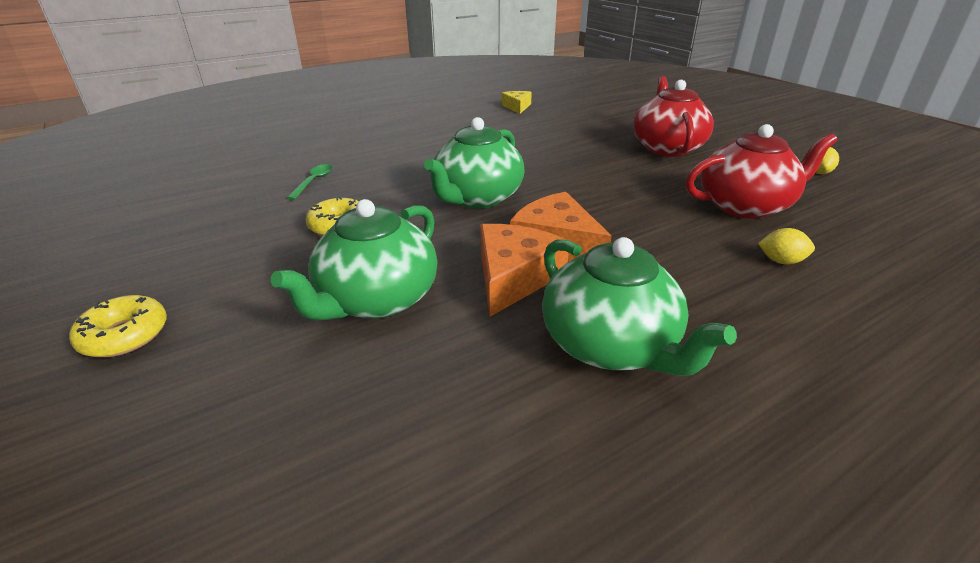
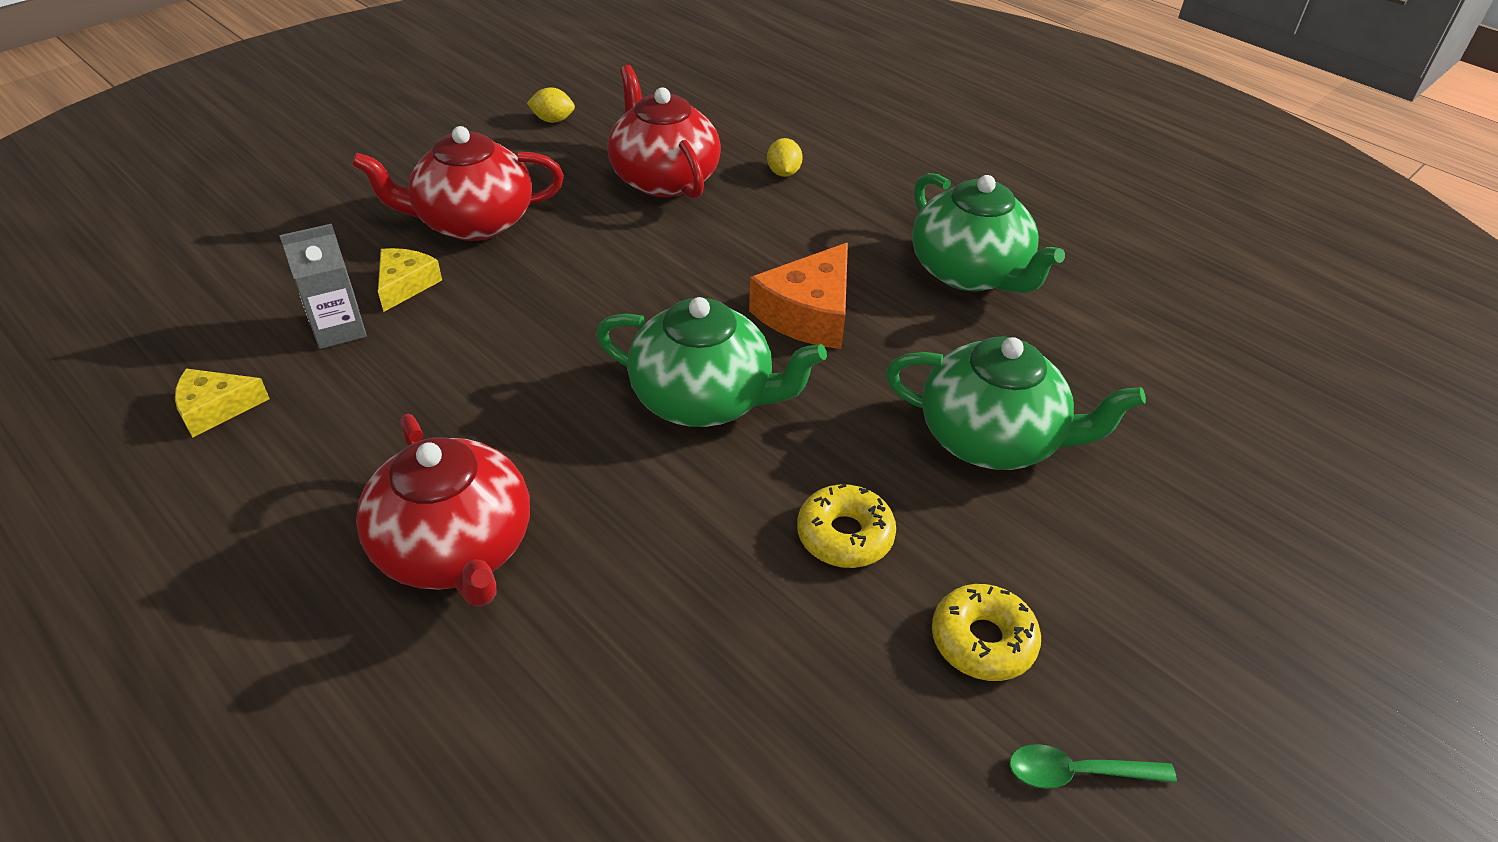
camera: 105 degrees left, 10 degrees up
(125, 335) = (1185, 651): yellow donut -> yellow donut (982, 641)
(314, 182) = (695, 639): green spoon -> green spoon (1077, 773)
(408, 142) = (456, 549): none -> red teapot
(514, 277) = (895, 339): orange cheese -> none
(566, 122) = (339, 329): none -> grey carton
(602, 133) = (405, 285): none -> yellow cheese
(610, 345) = (969, 272): green teapot -> green teapot turned 105 degrees clockwise

